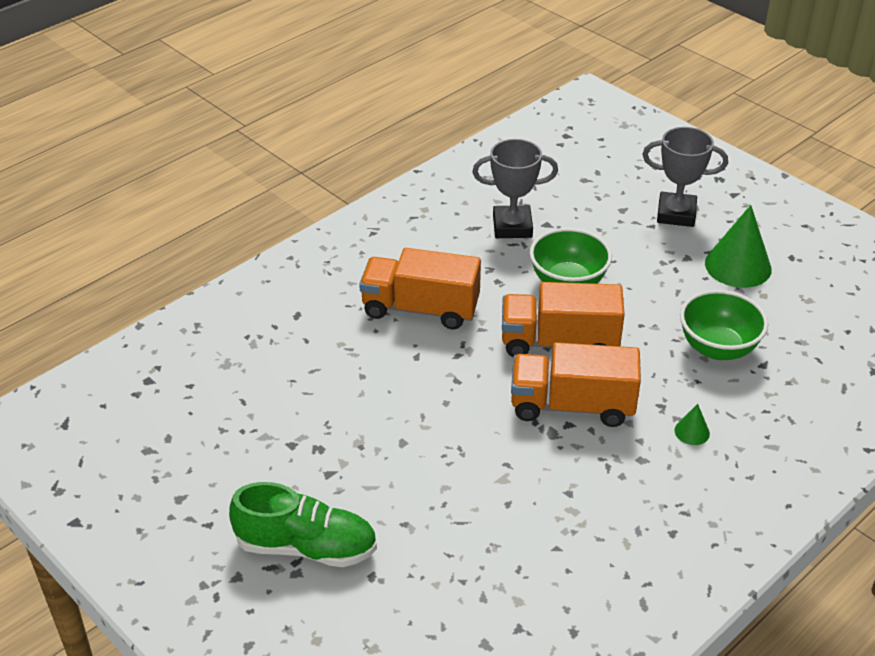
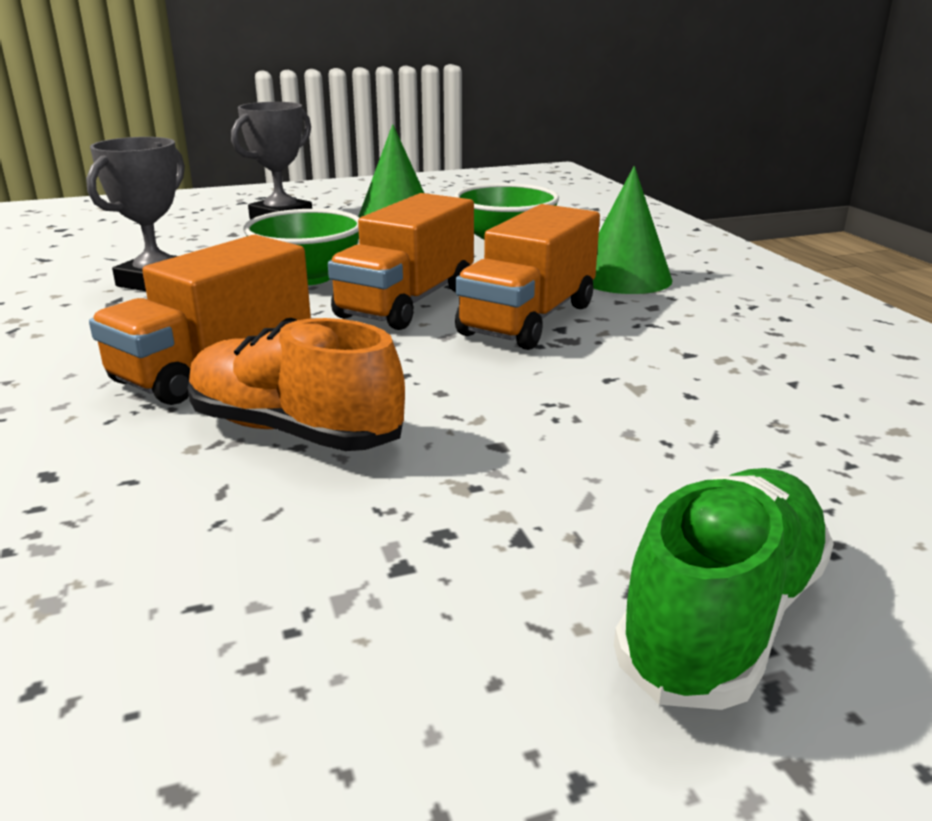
camera: 65 degrees left, 15 degrees down
(373, 368) = (294, 431): none -> orange shoe
(692, 432) = (624, 277): green cone -> green cone, size x2.16

